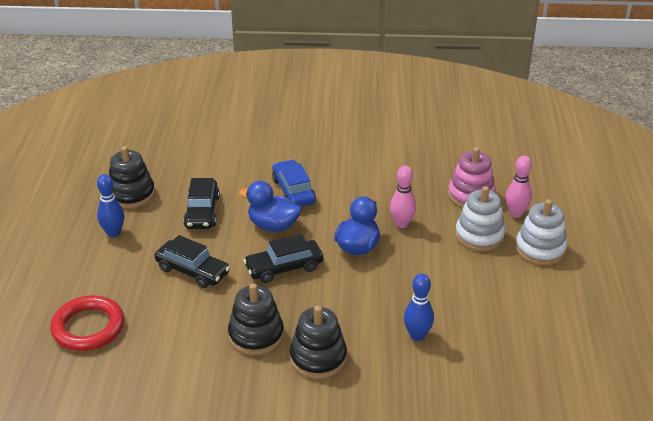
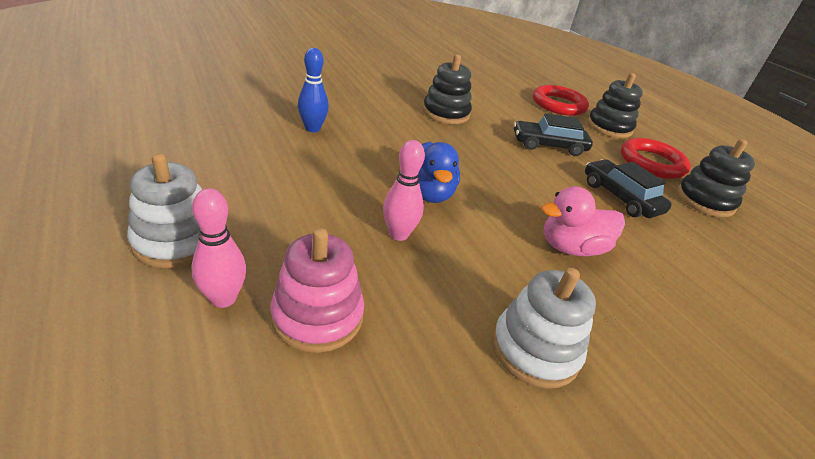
camera: 145 degrees right, 0 degrees up
(113, 233) = (652, 163): blue bowling pin -> red ring
(273, 226) = (538, 198): blue duck -> none
(284, 268) = (479, 160): black car -> none
(293, 191) = (571, 248): blue car -> pink duck
(318, 358) = (386, 107): black stacking toy -> black stacking toy (609, 127)
(479, 235) = (279, 242): white stacking toy -> white stacking toy (535, 350)

